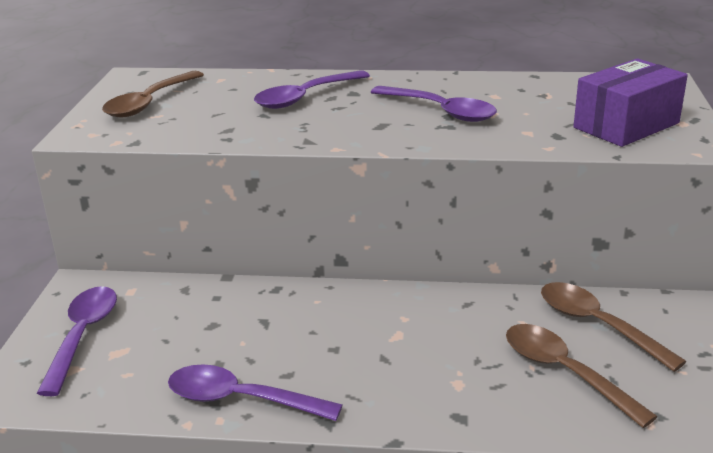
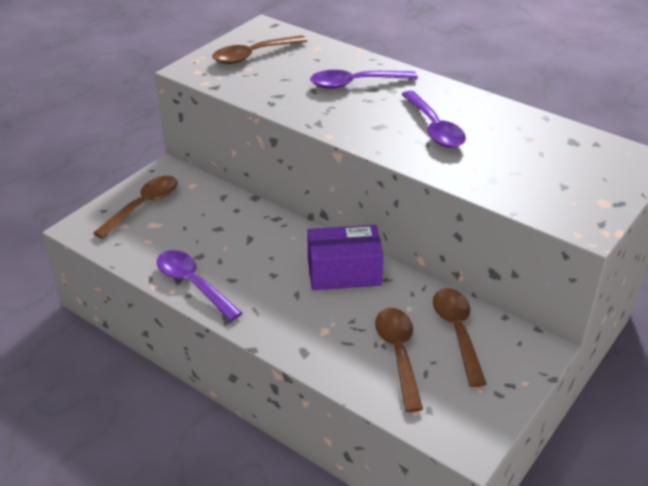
camera: 30 degrees right, 10 degrees up
(83, 336) = (143, 206): purple spoon -> brown spoon
(626, 125) = (556, 189): purple box -> purple box (344, 272)

